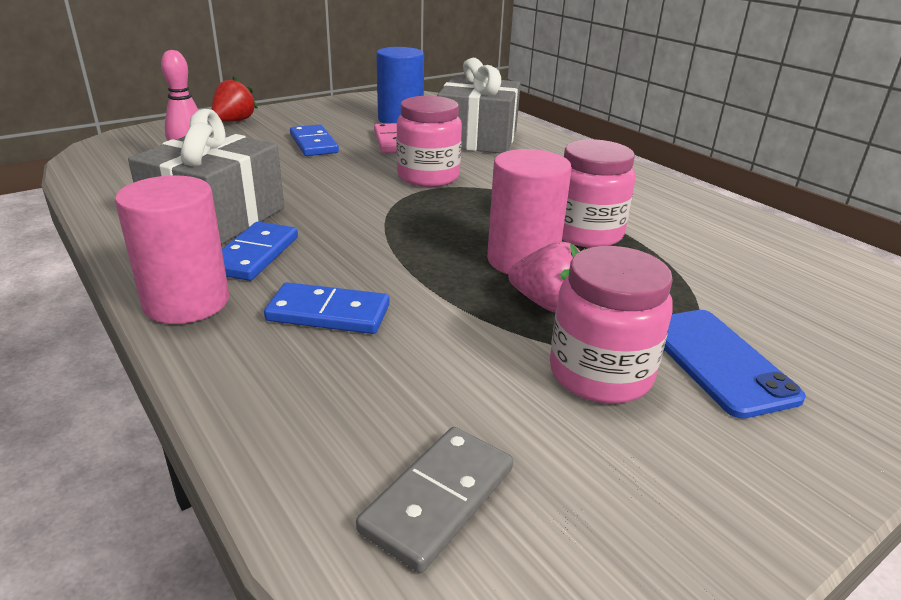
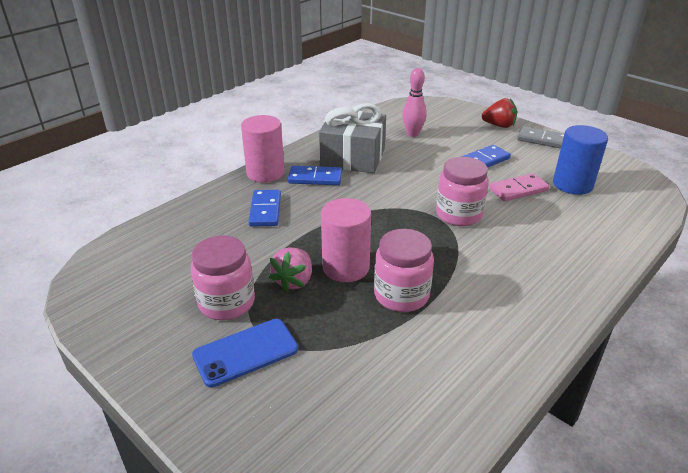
camera: 80 degrees right, 5 degrees up
(438, 499) = (140, 259): grey domino -> grey domino (542, 140)
(477, 139) = (563, 227): grey gift -> none

